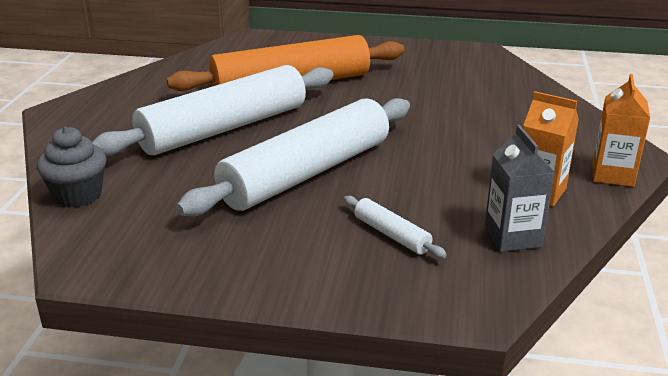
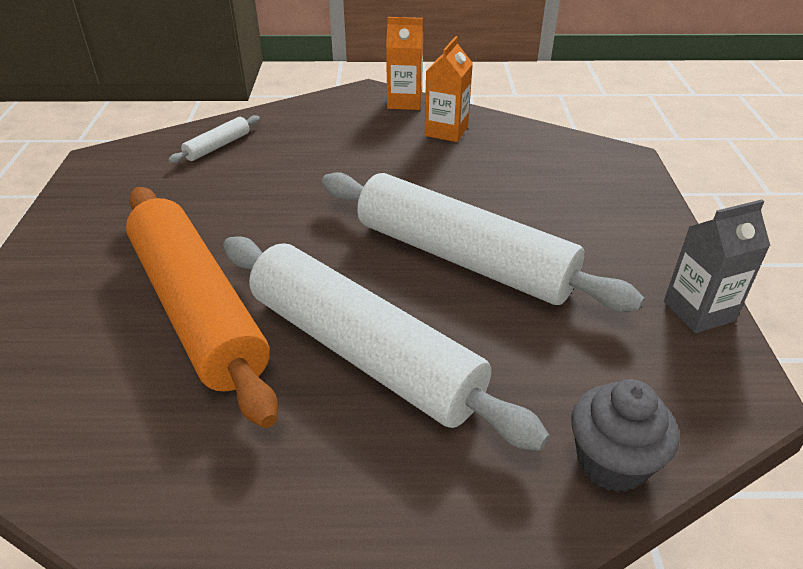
camera: 100 degrees left, 10 degrees up
(391, 234) = (553, 197): white rolling pin -> white rolling pin (217, 146)
(512, 237) = (523, 143): grey carton -> grey carton (698, 311)

